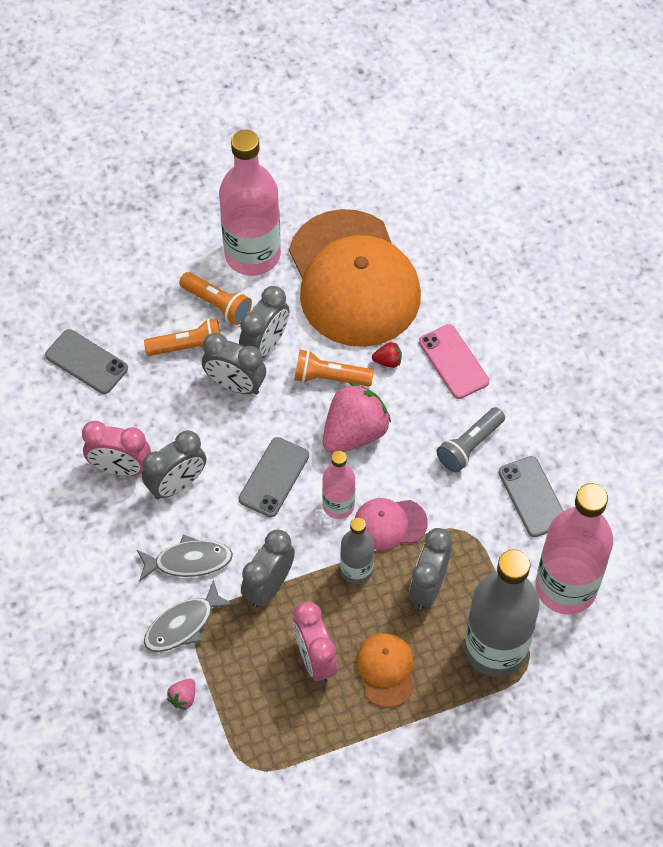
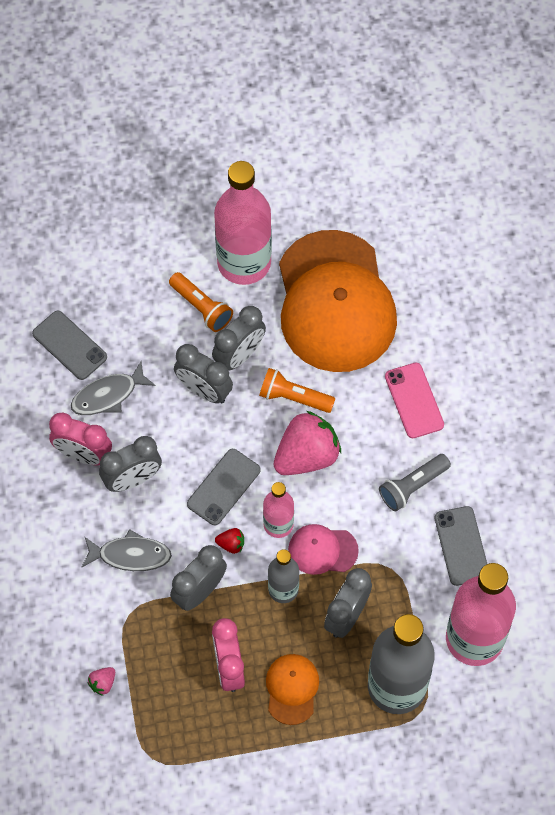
camera: 10 degrees right, 5 degrees up
(183, 624) = (115, 614): grey fish -> grey fish (108, 395)
(188, 346) = (167, 345): orange flashlight -> none
(388, 361) = (352, 390): red strawberry -> red strawberry (231, 544)

